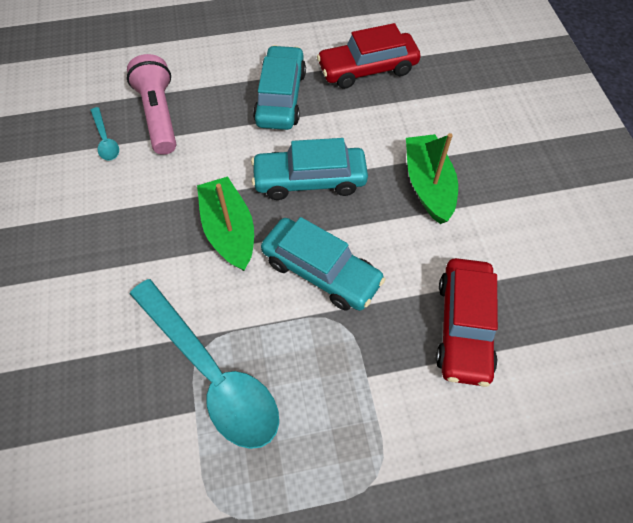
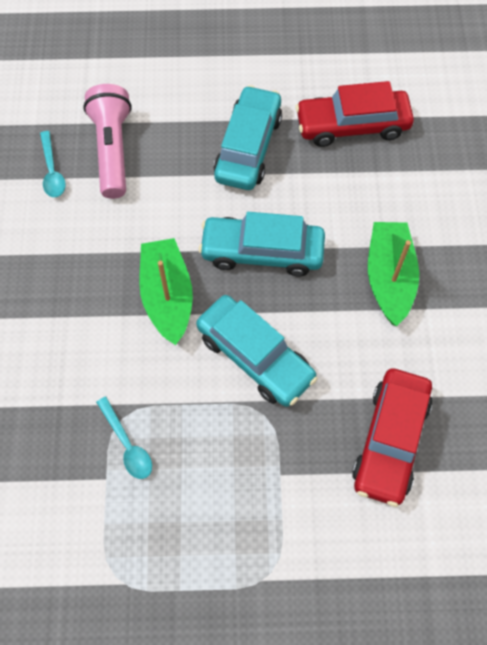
camera: 10 degrees right, 5 degrees up
(211, 373) = (127, 444): turquoise spoon -> turquoise spoon, size x0.44

